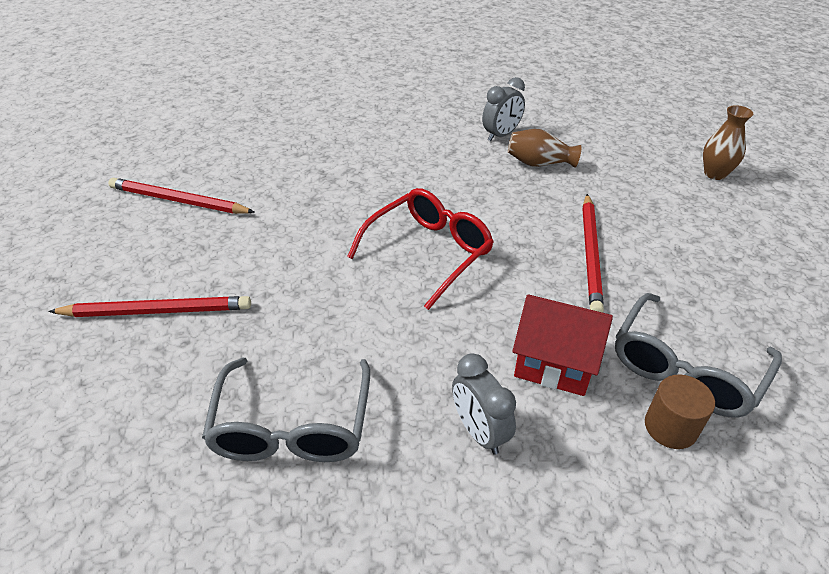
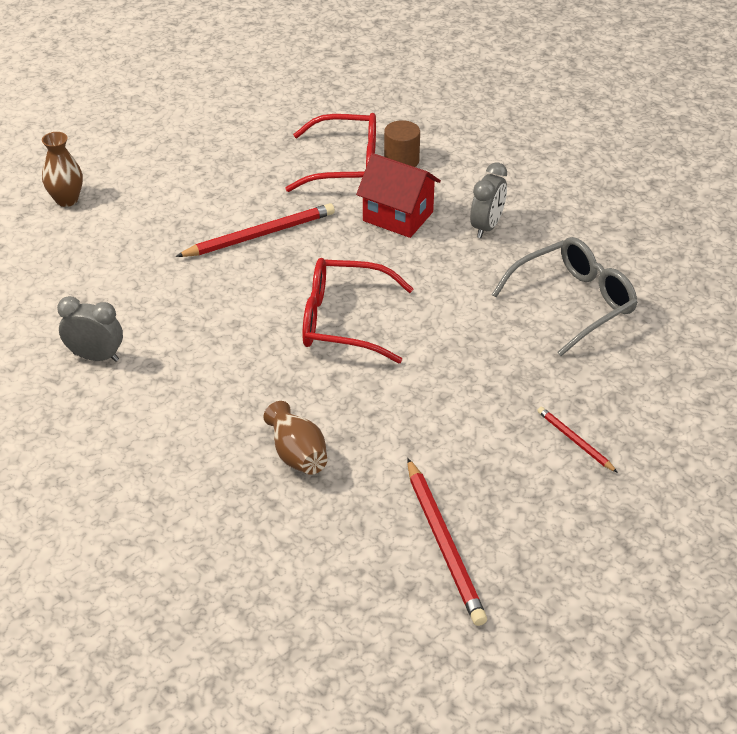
camera: 125 degrees left, 0 degrees up
(157, 311) = (575, 441): red pencil -> red pencil, size x0.55
(539, 163) = (136, 309): brown vase -> brown vase (297, 454)
(554, 363) = (398, 216): red house -> red house turned 45 degrees counterclockwise
(685, 369) = (346, 165): grey glasses -> red glasses

